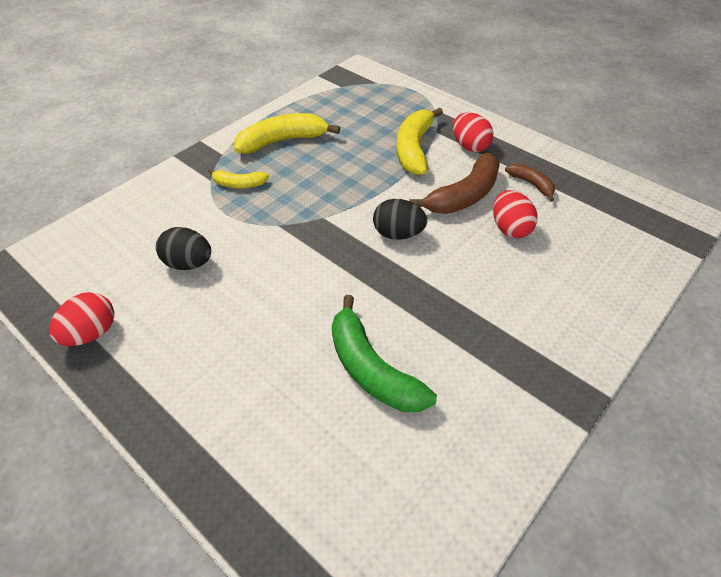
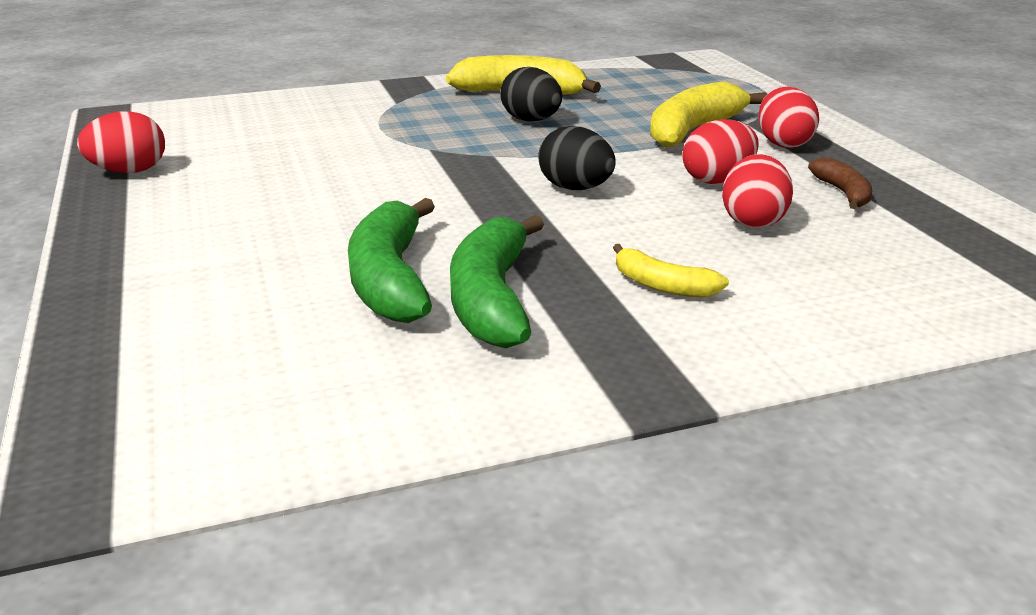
camera: 30 degrees right, 20 degrees down
(188, 263) = (290, 151): black egg -> black egg (531, 120)
(239, 184) = (424, 111): yellow banana -> yellow banana (662, 285)
(440, 360) = (492, 299): none -> green banana
(464, 196) = (717, 180): brown banana -> red egg

